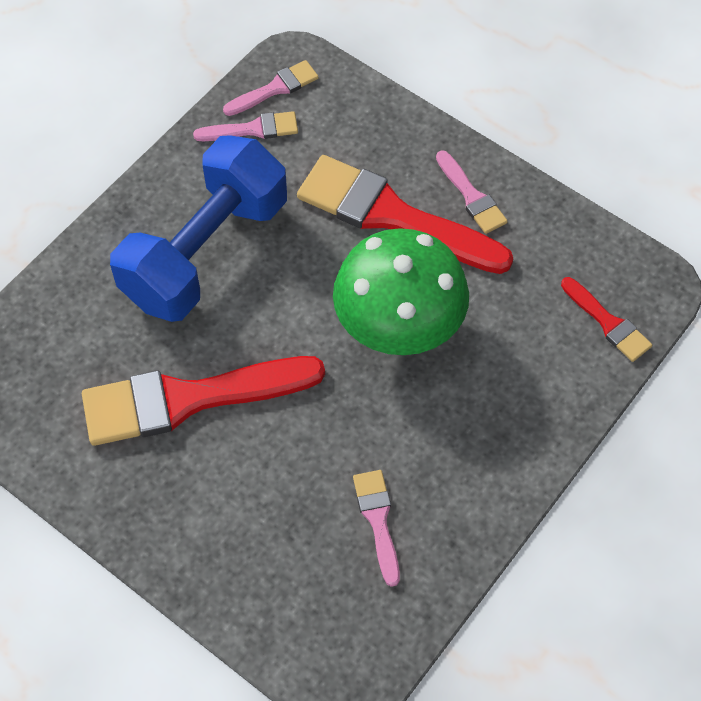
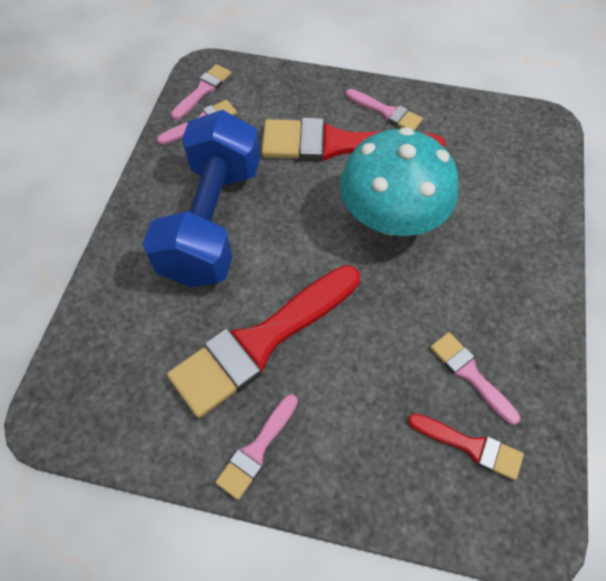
camera: 25 degrees left, 0 degrees up
(131, 497) = (257, 449): none -> pink brush
(399, 324) = (391, 217): green mushroom -> turquoise mushroom
(607, 322) = (533, 159): red brush -> red brush (470, 446)

